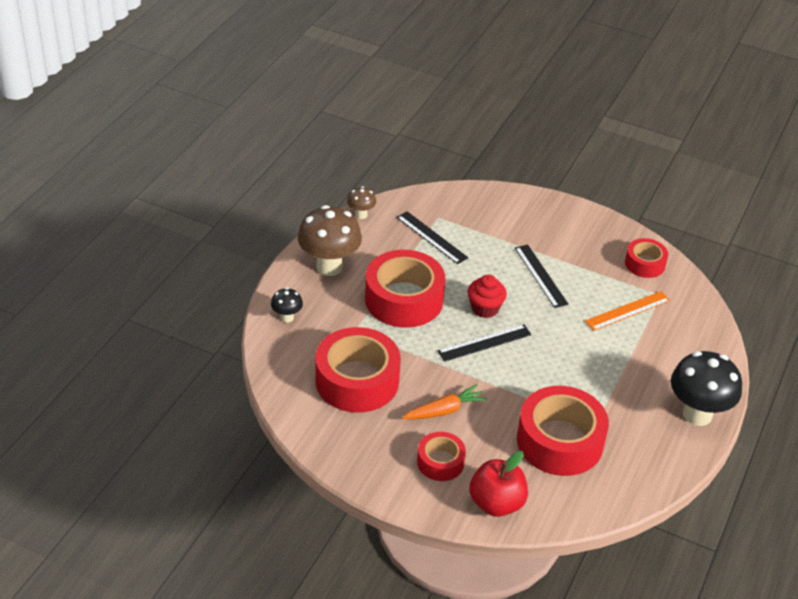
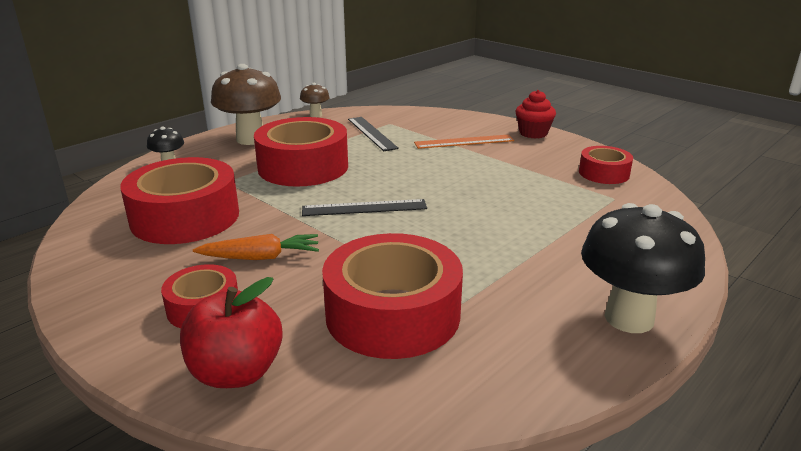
camera: 20 degrees right, 15 degrees down
(485, 308) = (387, 183): red cupcake -> red cupcake (533, 133)
(540, 276) = (470, 168): black ruler -> none
(628, 311) = (564, 205): orange ruler -> orange ruler (464, 142)

